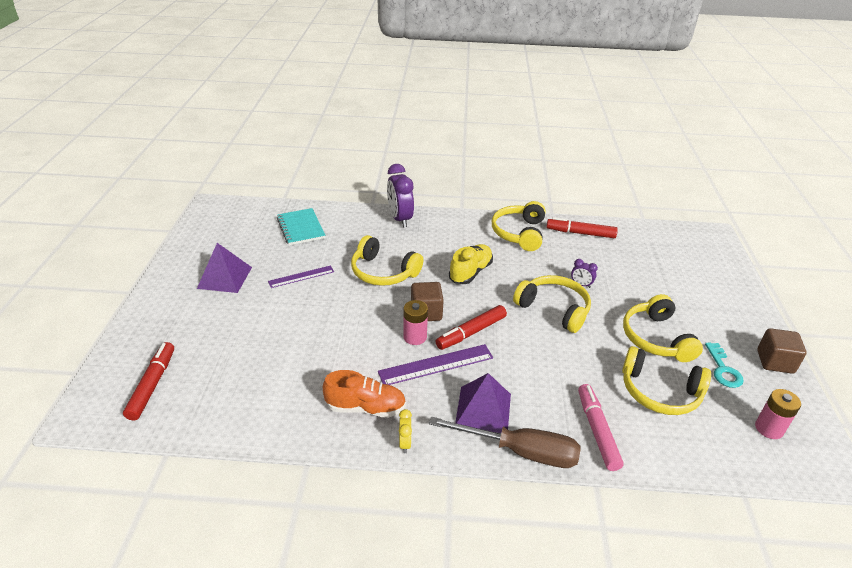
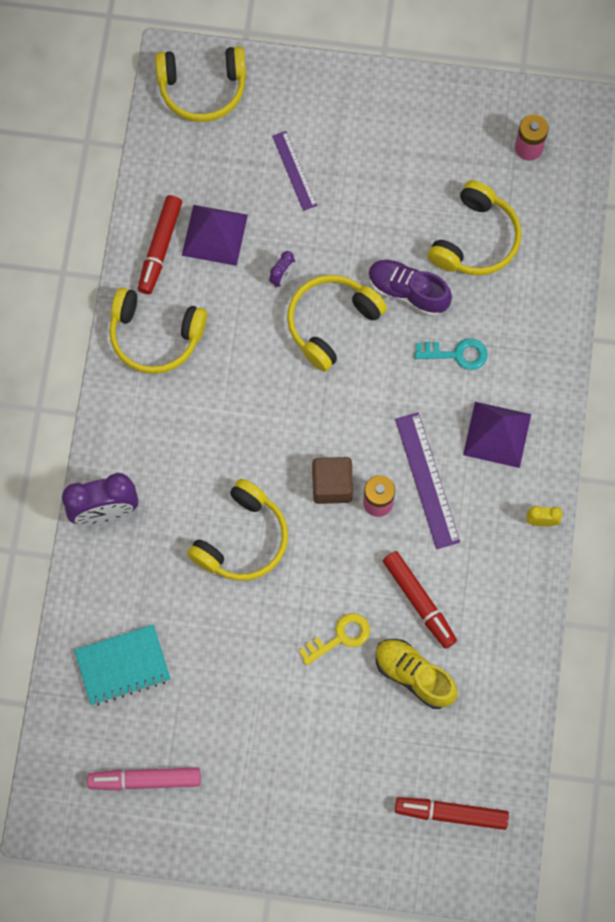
camera: 85 degrees left, 35 degrees up
(225, 277) = (245, 763): purple pyramid -> purple pyramid (214, 235)
(301, 276) = (248, 654): purple ruler -> purple ruler (294, 170)
(308, 319) = (340, 637): none -> yellow key
(366, 407) = (491, 562): orange shoe -> none
(470, 272) = (248, 419): yellow shoe -> yellow shoe (414, 675)
(471, 332) = (372, 432): red marker -> red marker (419, 601)
(520, 451) = (553, 404): brown screwdriver -> none
(594, 350) = (407, 292): none -> purple shoe
(597, 431) = (528, 321): pink marker -> pink marker (145, 780)
(656, 338) = (389, 215): yellow headphones -> yellow headphones (202, 89)
(723, 369) = (443, 158): turquoise key -> turquoise key (456, 354)
(775, 362) = (433, 97): brown cube -> none

